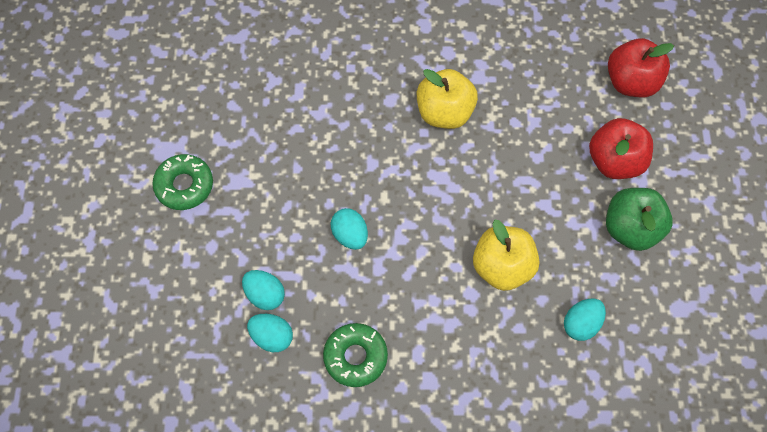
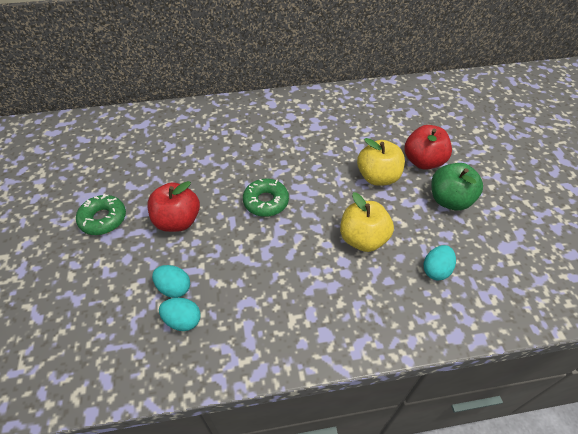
camera: 10 degrees left, 15 degrees down
(350, 235) = (239, 234): turquoise egg -> none
(355, 357) = (258, 325): green donut -> green donut (266, 202)
(444, 112) = (296, 149): yellow apple -> yellow apple (378, 177)
(631, 82) = (418, 117): red apple -> red apple (177, 221)

